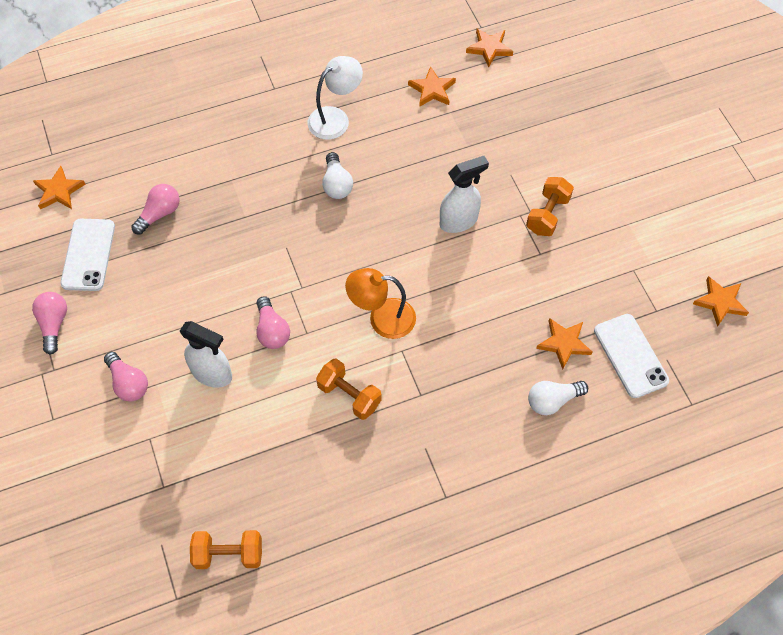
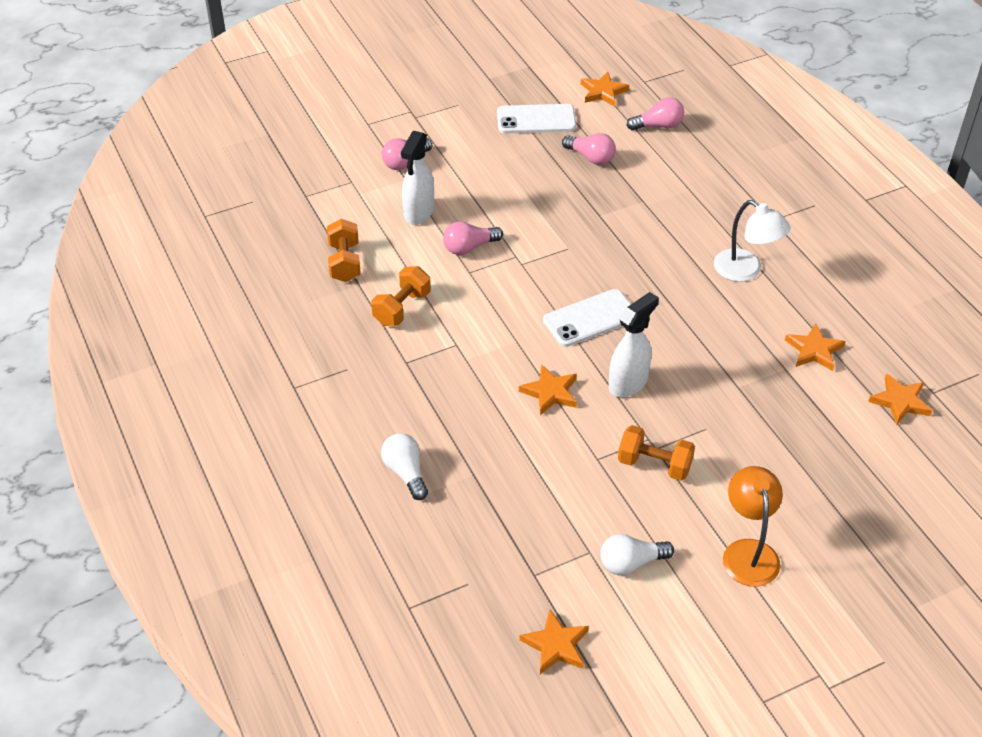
camera: 85 degrees right, 15 degrees down
(54, 324) = (460, 110): pink light bulb -> pink light bulb (658, 126)
(229, 554) = (242, 242): orange dumbbell -> orange dumbbell (344, 262)
(337, 184) = (656, 279): white light bulb -> white light bulb (631, 563)
(382, 318) = (493, 327): orange lamp -> orange lamp (748, 552)
(459, 221) = (628, 383): white spray bottle -> white spray bottle turned 105 degrees counterclockwise
(564, 343) = (479, 482): orange star -> orange star (550, 392)
(630, 355) = (469, 546): white phone -> white phone (590, 318)

